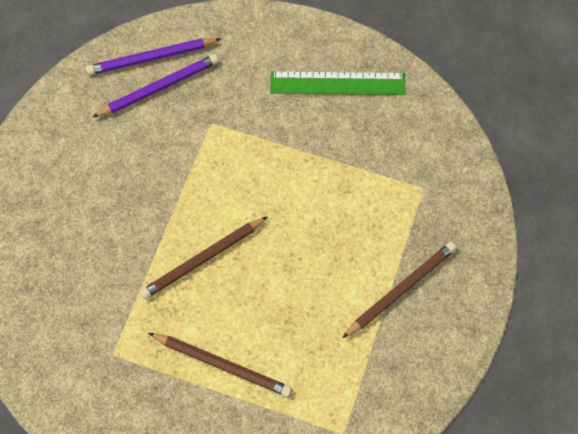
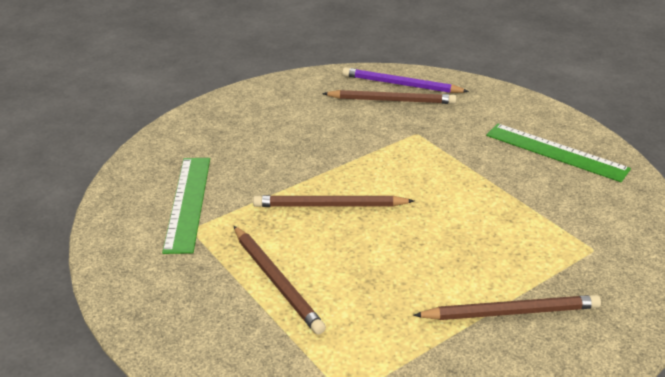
camera: 35 degrees right, 30 degrees down
(85, 328) = (188, 203): none -> green ruler
(158, 87) = (391, 100): purple pencil -> brown pencil

